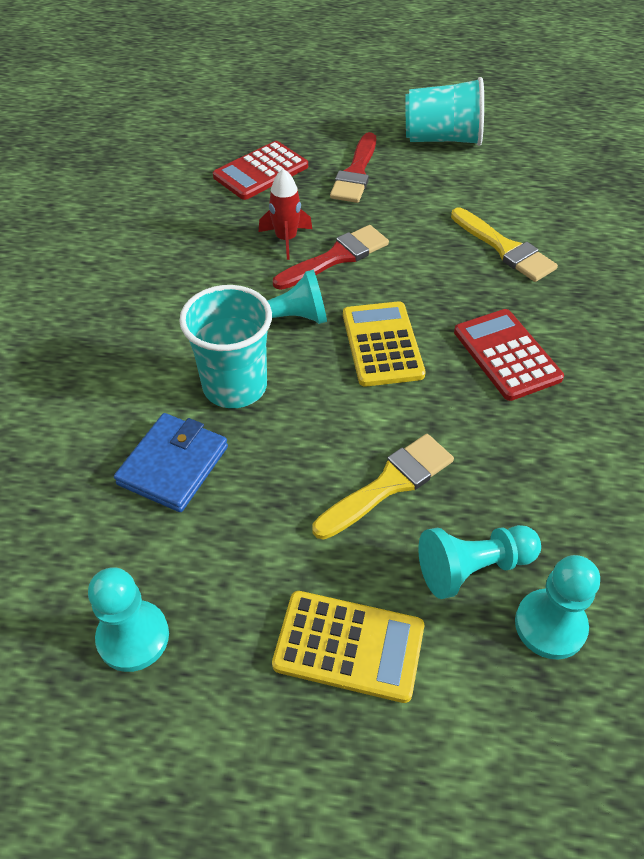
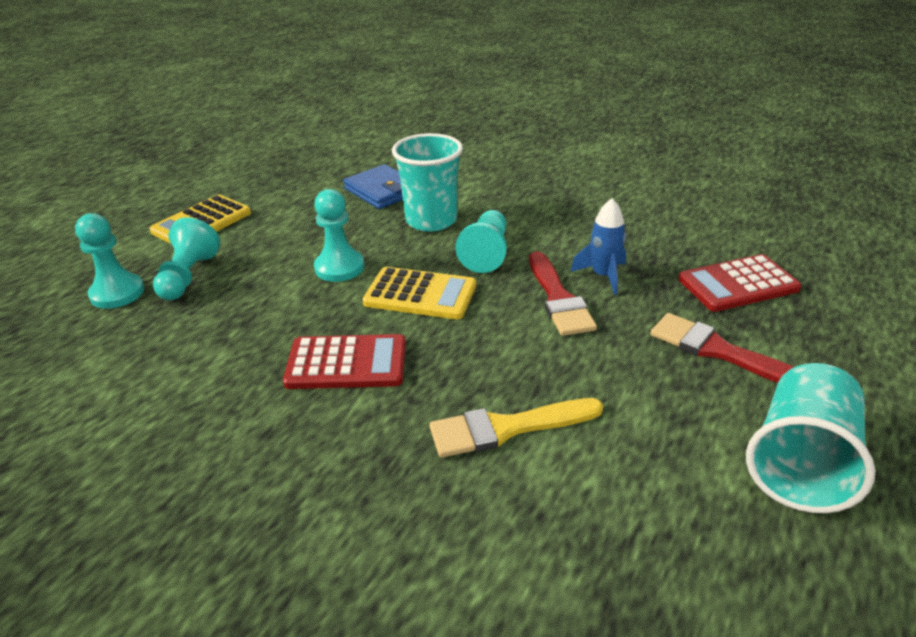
camera: 115 degrees right, 15 degrees down
(133, 637) = (284, 168): turquoise pawn -> turquoise pawn (339, 267)
(261, 171) = (738, 284): red calculator -> red calculator turned 90 degrees counterclockwise
(286, 239) = (603, 276): red rocket -> blue rocket
(389, 484) = (284, 261): yellow brush -> none

